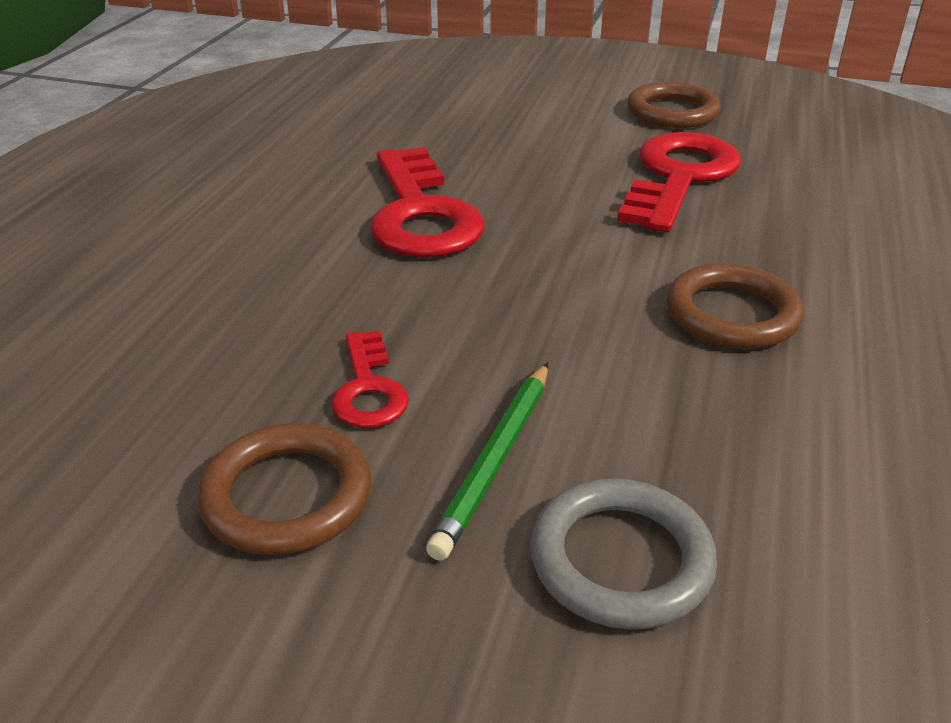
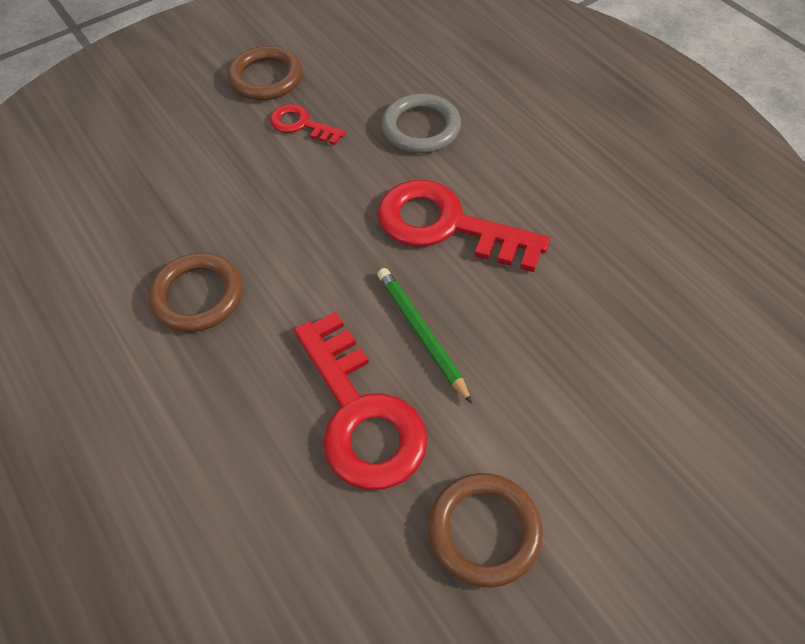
camera: 130 degrees right, 20 degrees up
(495, 460) = (215, 139): green pencil -> green pencil (421, 333)
(621, 560) = (133, 143): grey ring -> grey ring (421, 128)

